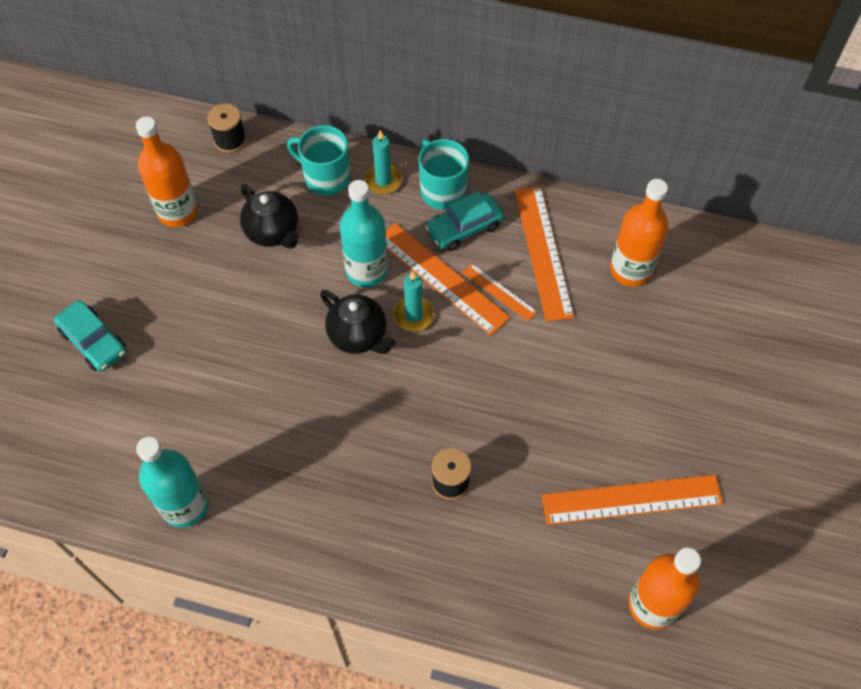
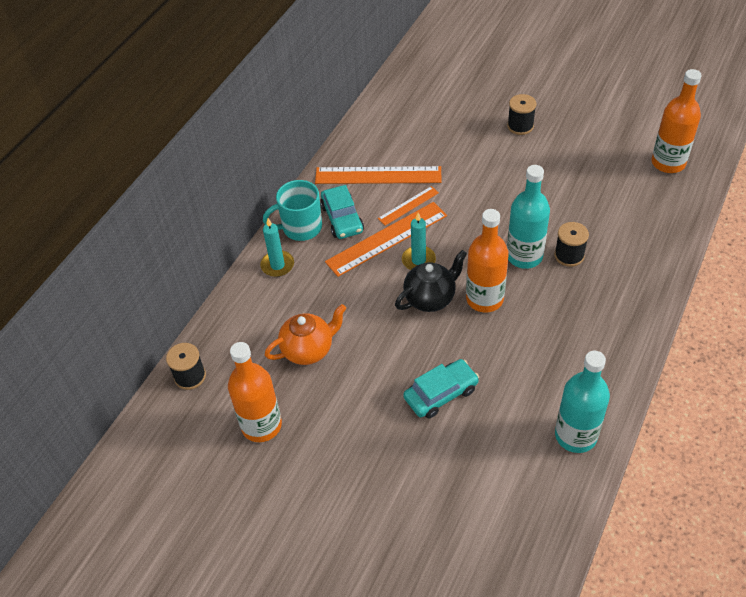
camera: 75 degrees left, 10 degrees down
(94, 341) = (394, 506): turquoise car -> turquoise car (441, 393)
(273, 232) = (308, 350): black teapot -> orange teapot
(326, 177) = (260, 305): turquoise mug -> none
(366, 271) = (367, 286): turquoise bottle -> turquoise bottle (524, 256)
(630, 270) = (406, 131): orange bottle -> orange bottle (484, 299)
(632, 499) = (591, 160): orange ruler -> none
(677, 403) = (520, 126): none -> black spool

